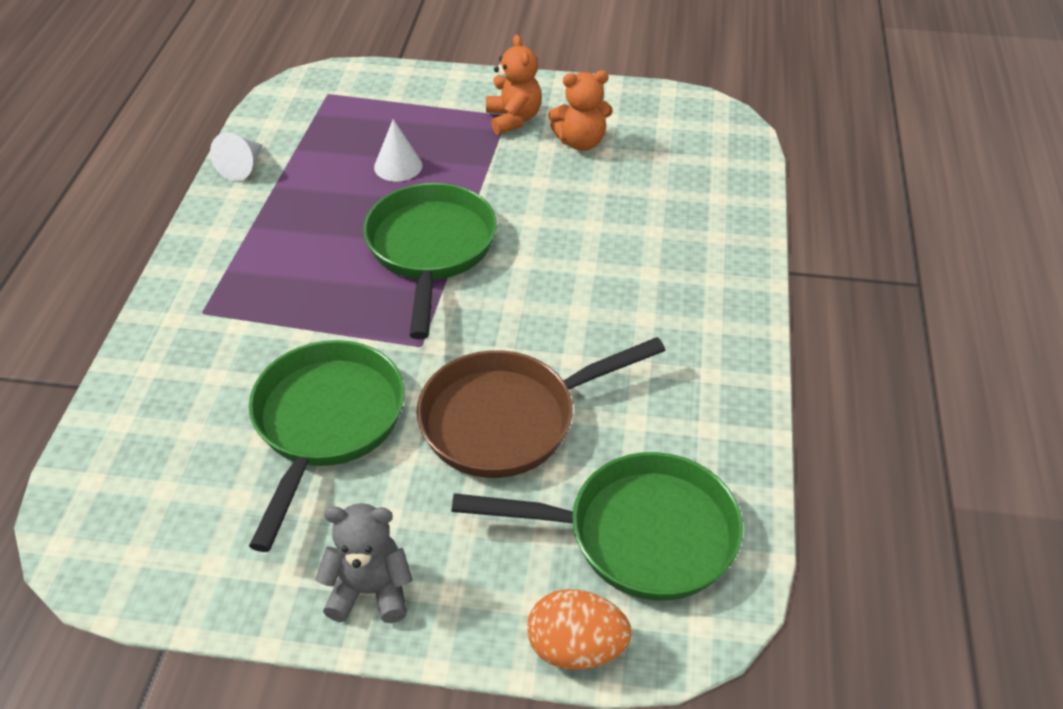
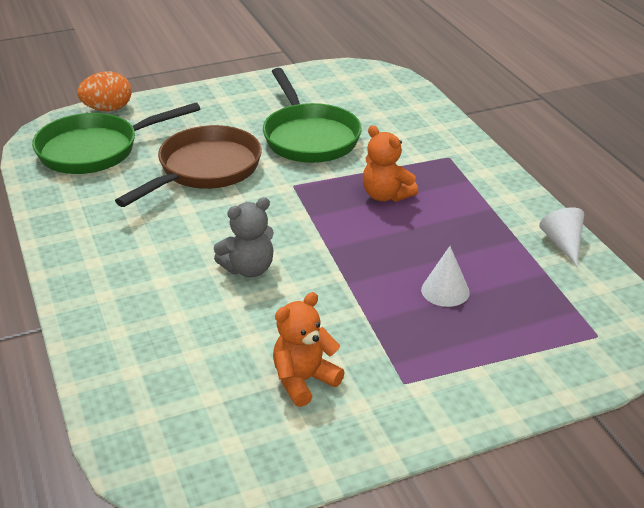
camera: 150 degrees right, 10 degrees down
(370, 591) = (221, 97): grey teddy bear -> grey teddy bear (248, 269)
(431, 249) = (346, 239): green pan -> none
(513, 119) = (393, 380): orange teddy bear -> orange teddy bear (386, 195)

